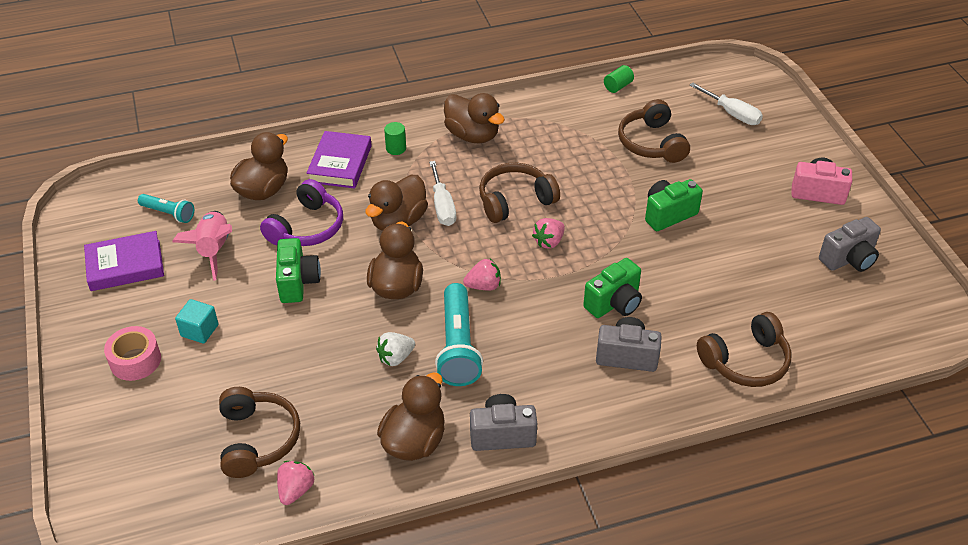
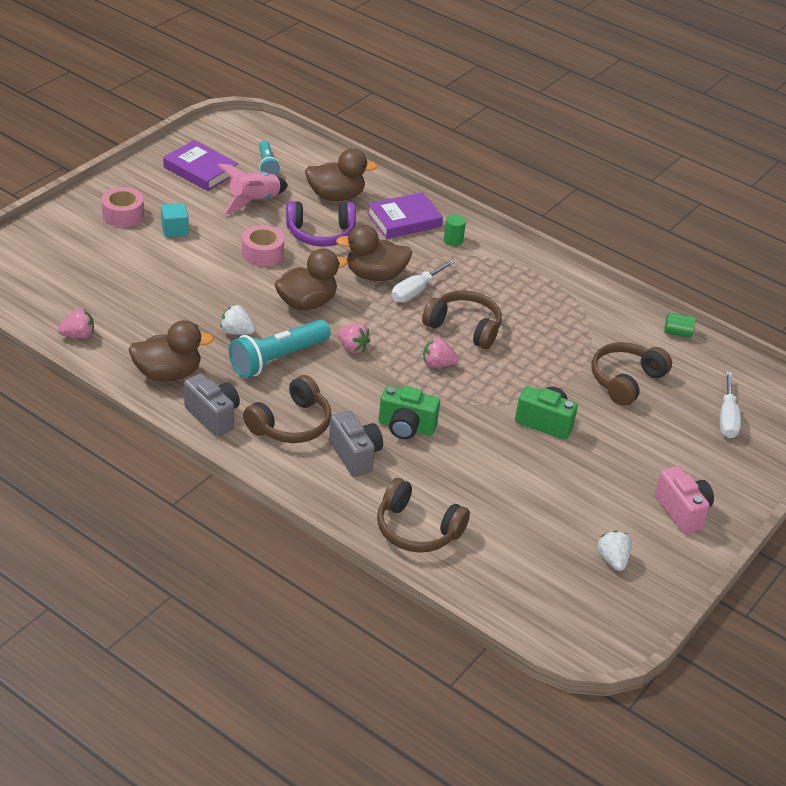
camera: 50 degrees right, 5 degrees down
(257, 439) = (105, 299): brown headphones -> brown headphones (291, 424)
(298, 282) = (262, 253): green camera -> pink tape
(472, 135) = (515, 274): brown duck -> none
(848, 259) = (612, 560): grey camera -> white strawberry

